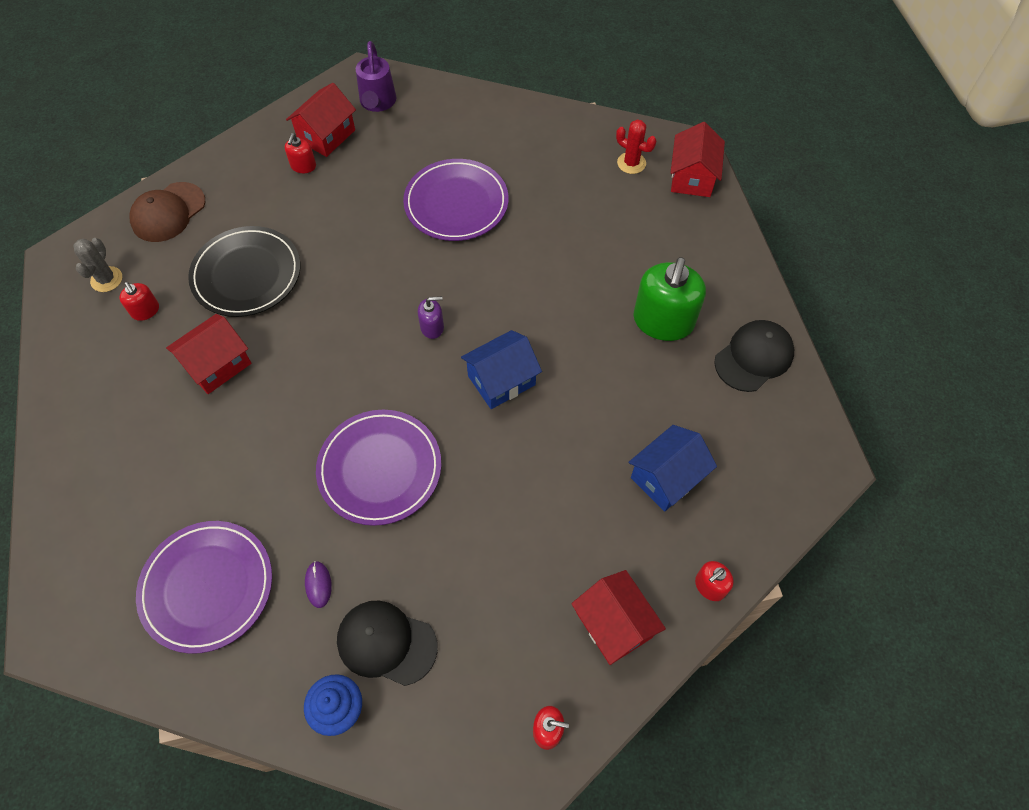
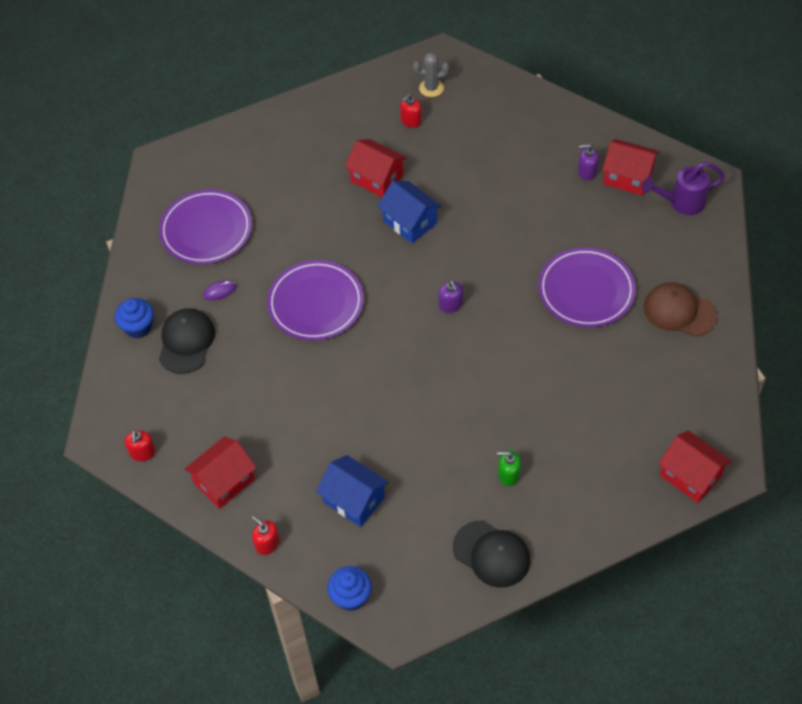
camera: 80 degrees right, 5 degrees down
(168, 212) = (506, 101): brown cap -> brown cap (679, 311)
(247, 274) = (463, 169): black plate -> none
(303, 166) = (587, 171): red soap dispenser -> purple soap dispenser
(501, 380) = (413, 364): blue house -> blue house (410, 222)
(631, 163) = (688, 420): red cactus -> none
(663, 321) = (508, 475): green soap dispenser -> green soap dispenser, size x0.47
(692, 177) = (690, 475): red house -> red house turned 45 degrees clockwise
(789, 504) = (351, 597): none -> blue cupcake

